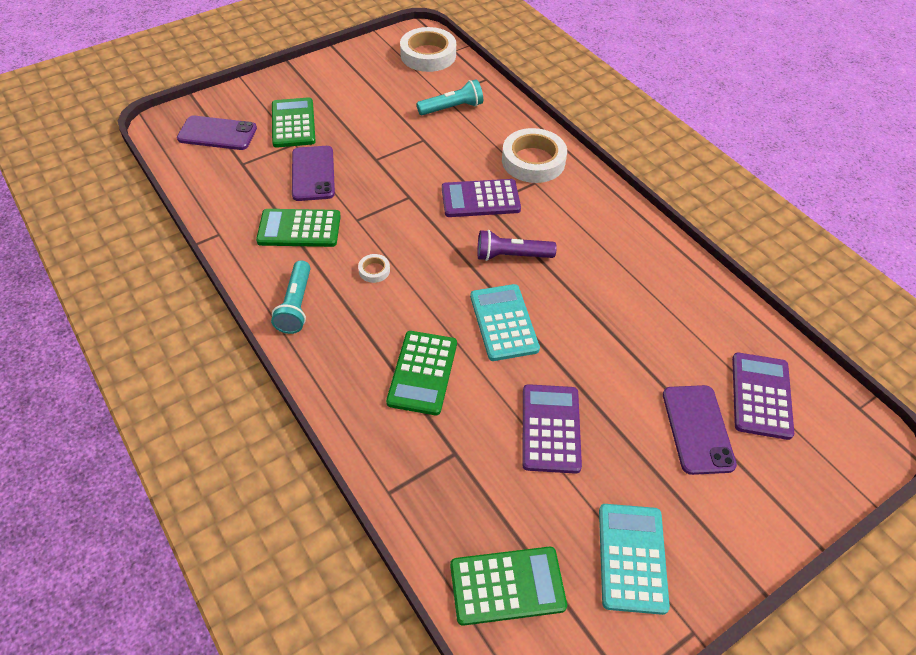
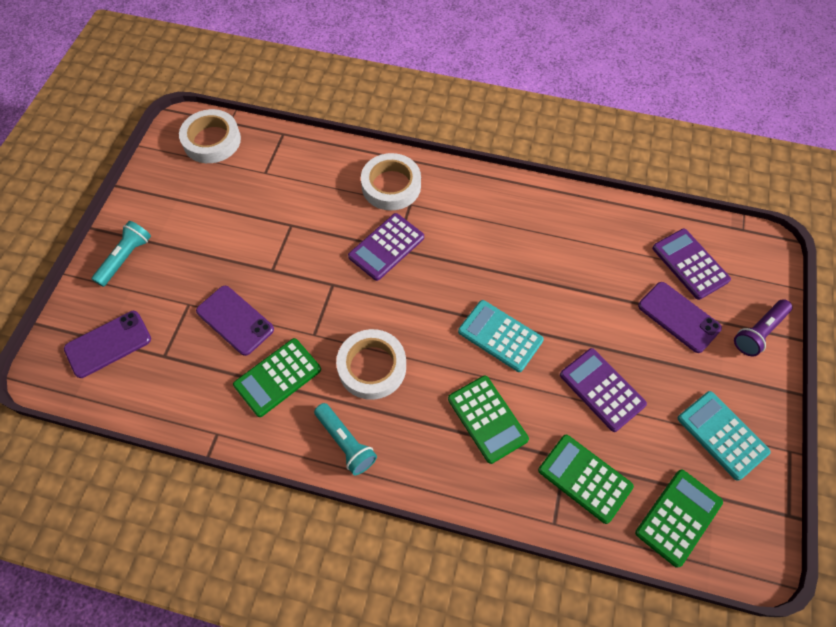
camera: 40 degrees left, 10 degrees up
(293, 123) = (166, 285): green calculator -> green calculator (585, 478)
(374, 270) = (372, 367): white tape -> white tape, size x2.31
(452, 108) = (283, 180): turquoise flashlight -> turquoise flashlight (125, 258)
(512, 256) = (454, 278): purple flashlight -> purple flashlight (758, 332)

